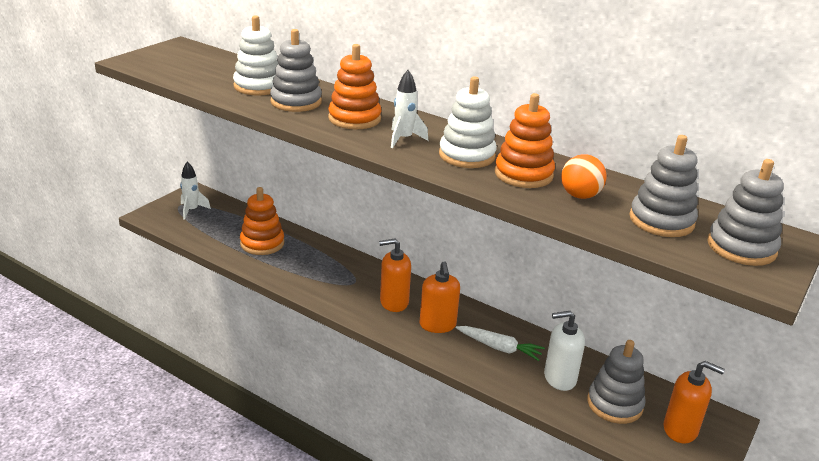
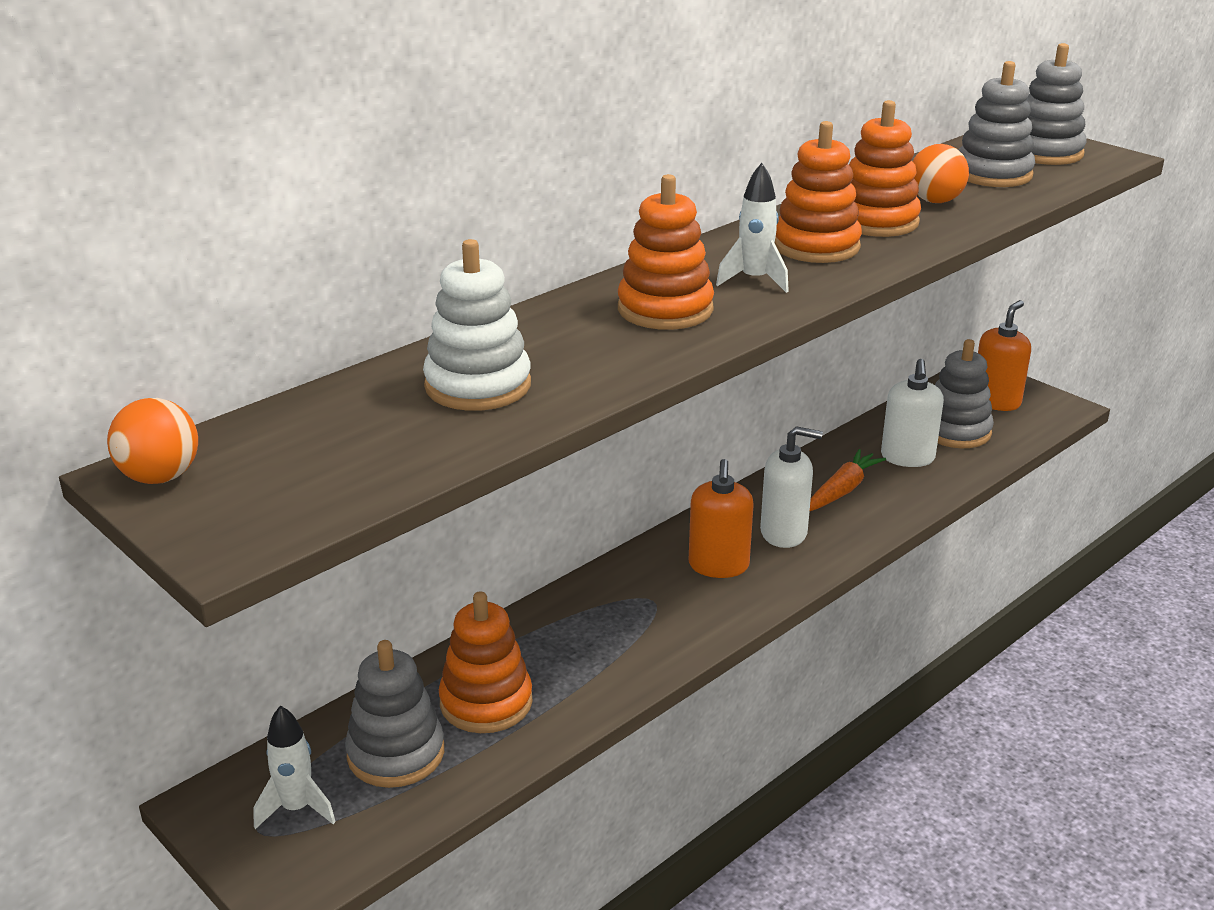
camera: 75 degrees left, 0 degrees up
(177, 47) = (160, 477): none -> orange ball
(296, 102) = (574, 353): grey stacking toy -> grey stacking toy (396, 753)
(437, 325) = (784, 533): orange soap dispenser -> white soap dispenser
(467, 155) = (816, 246): white stacking toy -> orange stacking toy
(499, 348) = (842, 490): white carrot -> orange carrot

